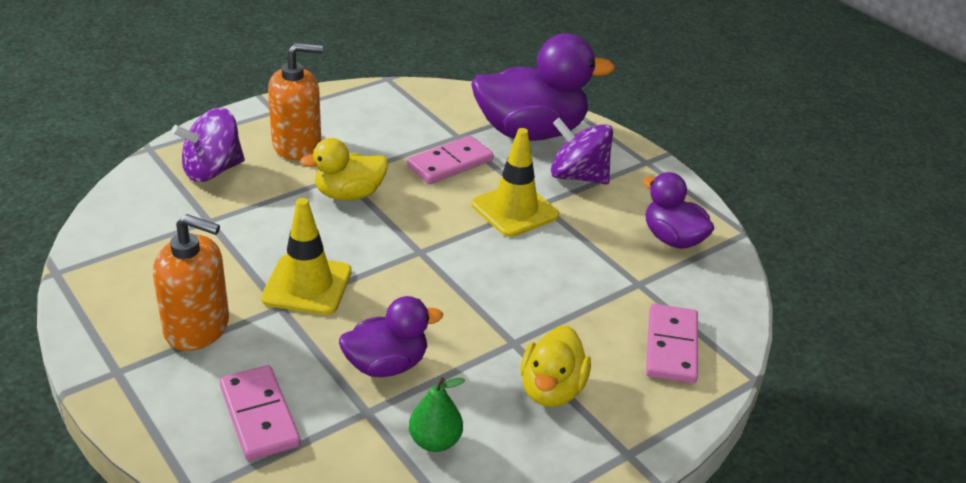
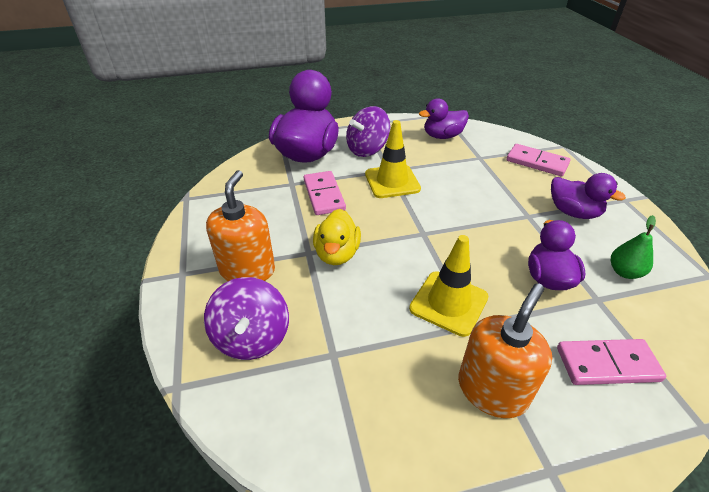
camera: 65 degrees left, 5 degrees up
(551, 390) = (573, 212): yellow duck -> purple duck

